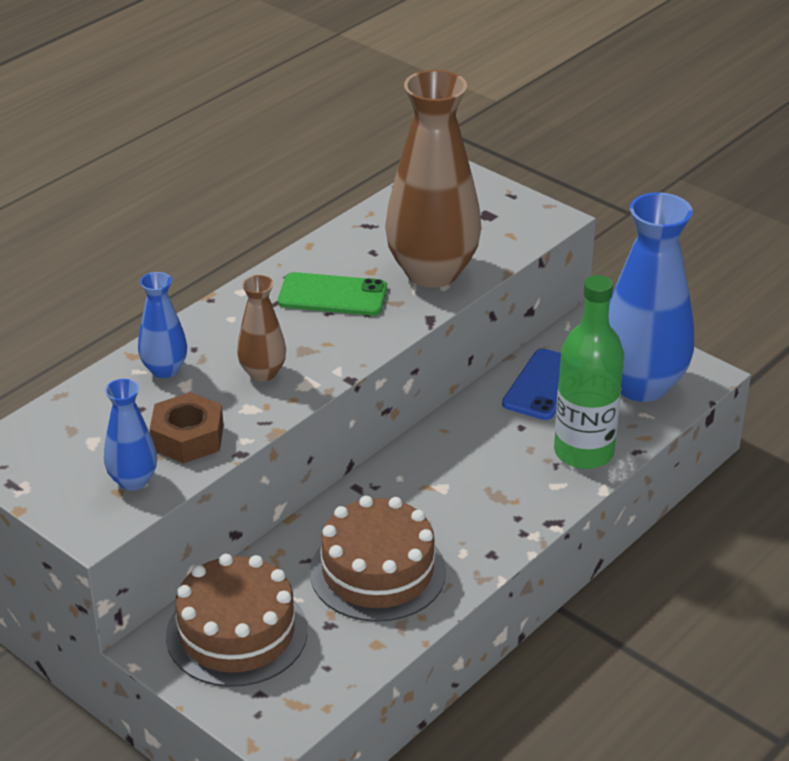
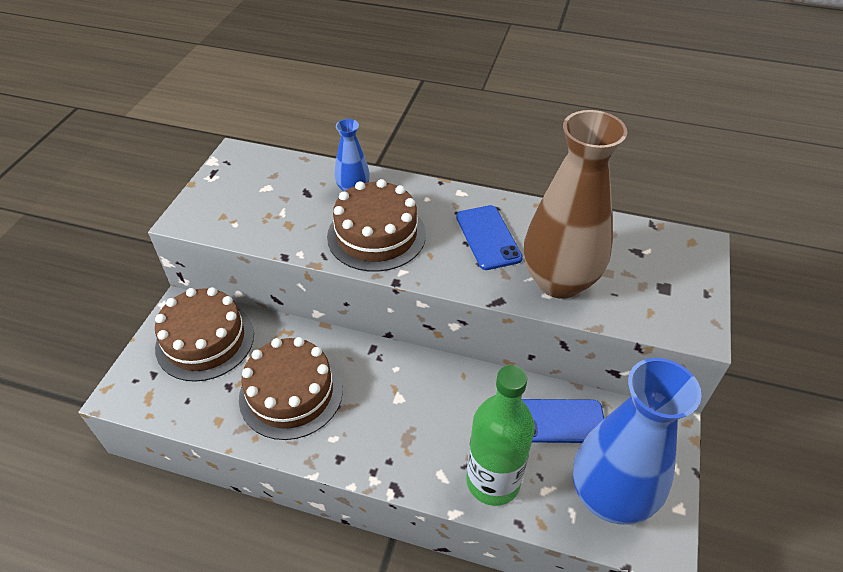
camera: 65 degrees right, 10 degrees up
(133, 480) = (236, 218): blue vase -> none
(188, 437) = (289, 226): brown nut -> none
(262, 373) = (376, 235): brown vase -> brown cake
(332, 295) = (488, 237): green phone -> blue phone

